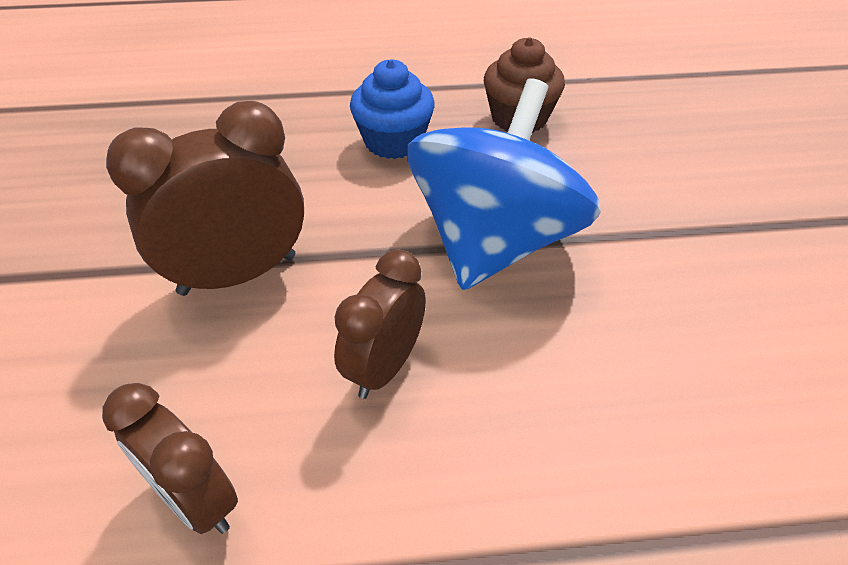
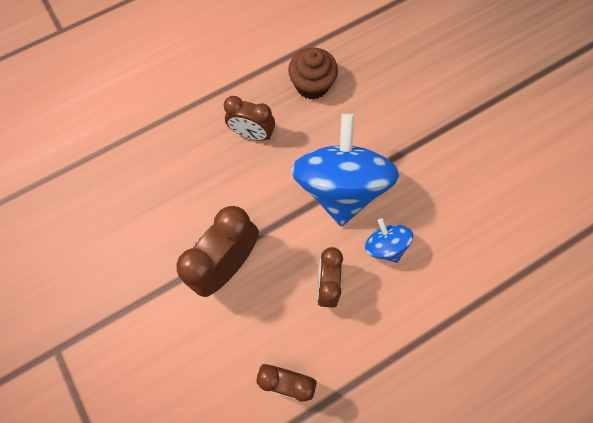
camera: 25 degrees left, 25 degrees up
(393, 142) = (252, 134): blue cupcake -> brown clock
(531, 351) = (385, 245): none -> blue spinning top

